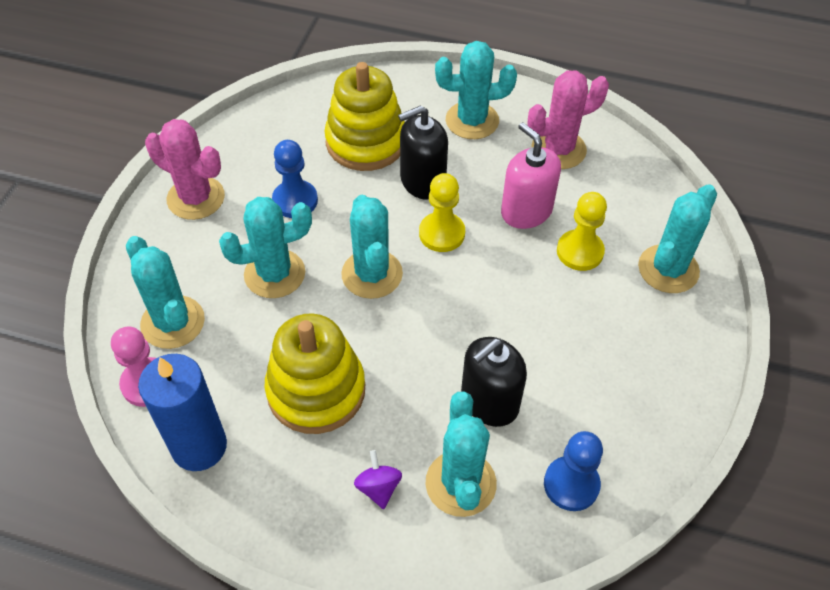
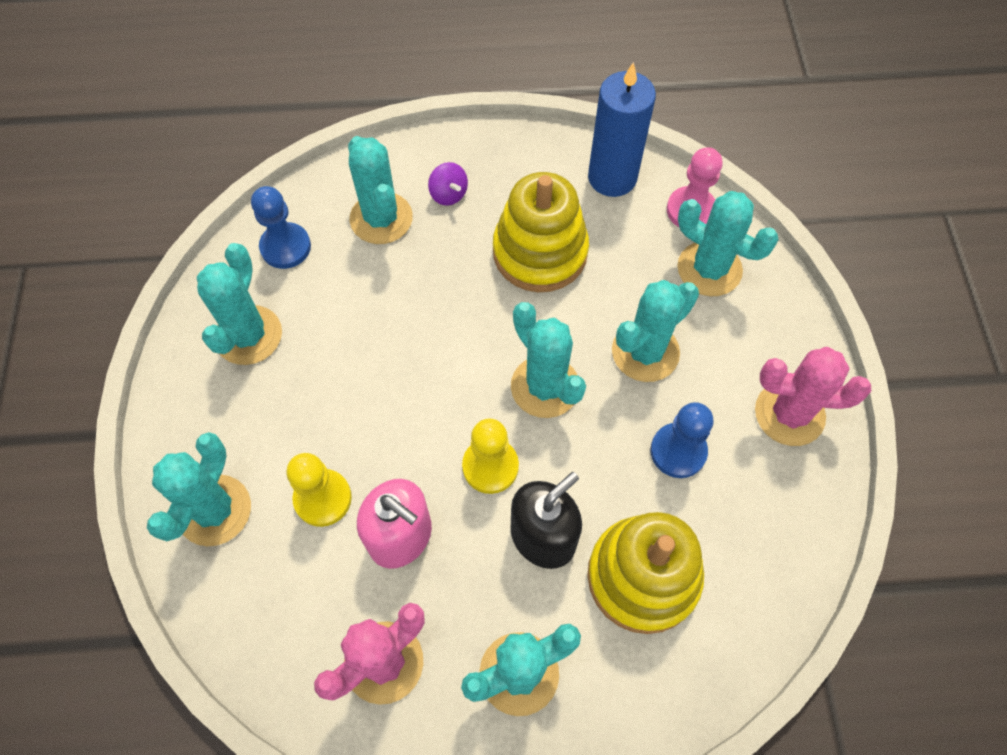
camera: 160 degrees right, 10 degrees up
(489, 402) = (377, 293): black soap dispenser -> none
(623, 401) = (248, 335): none -> turquoise cactus

